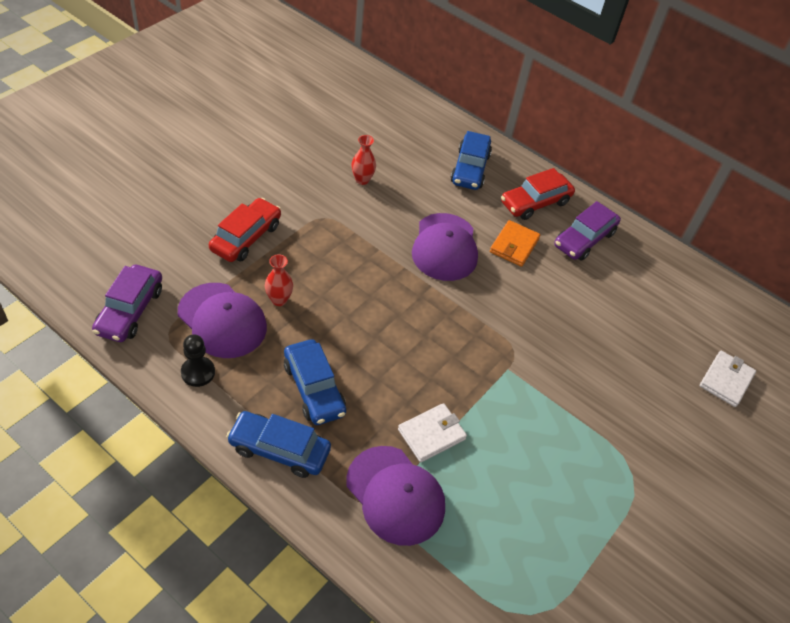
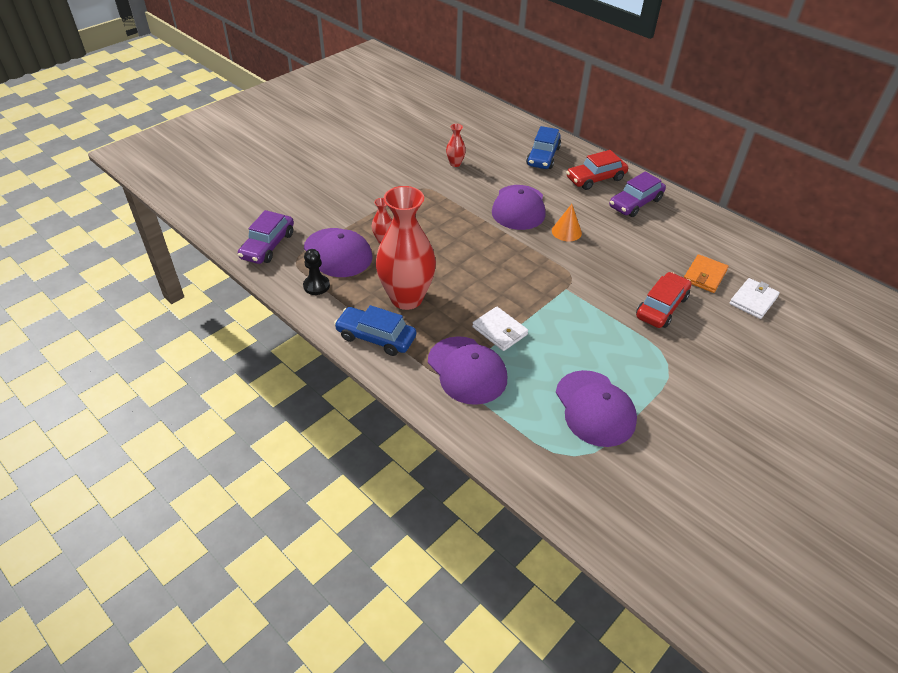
camera: 10 degrees right, 5 degrees down
(246, 237) = (361, 200): red car -> red car (661, 307)
(314, 388) = (406, 298): blue car -> red vase
(431, 434) = (499, 331): white wallet -> white wallet turned 75 degrees clockwise
(504, 283) = (566, 231): none -> orange cone
(514, 245) = (576, 207): orange wallet -> orange wallet (704, 275)
(551, 544) = (595, 408): none -> purple cap

